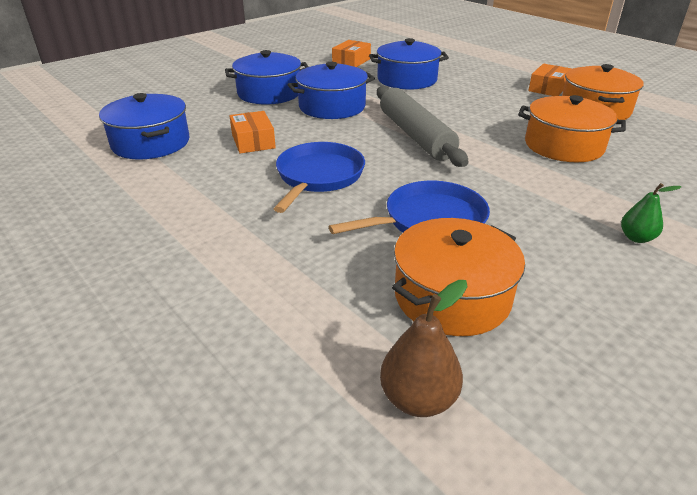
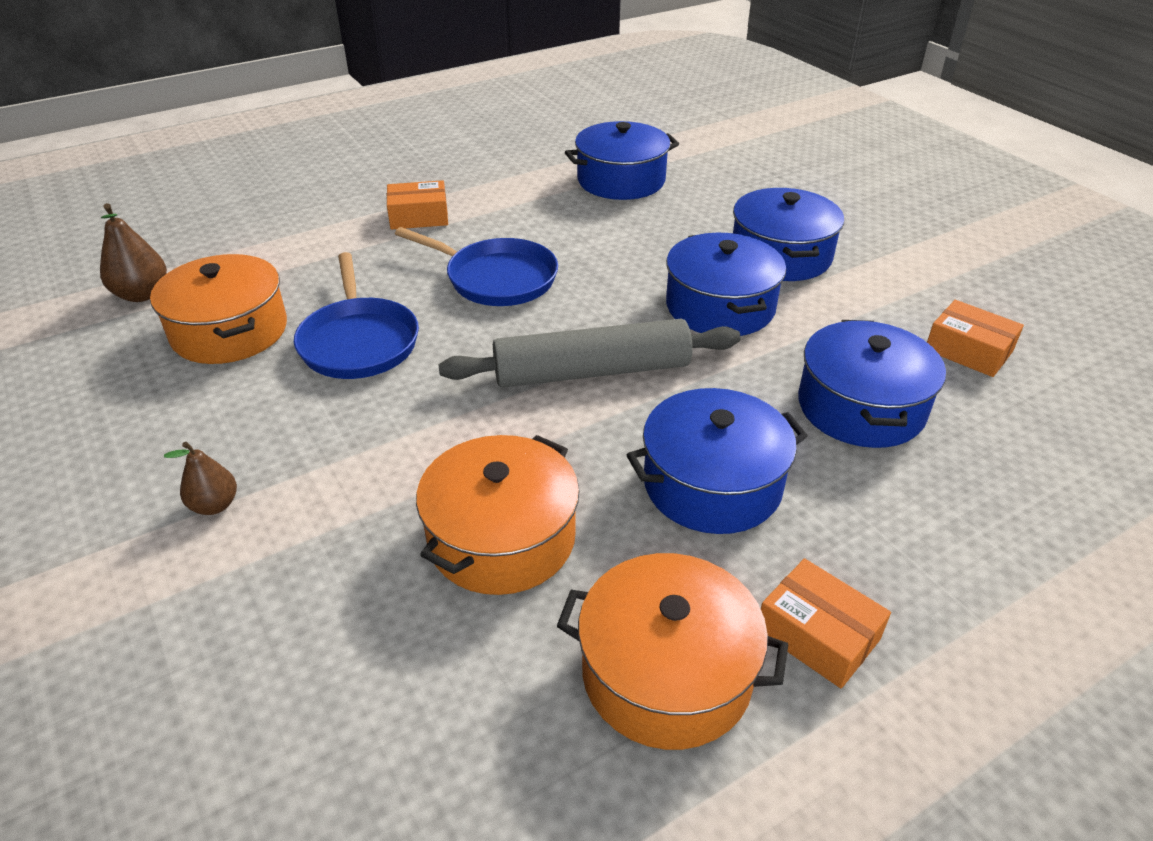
camera: 100 degrees right, 5 degrees up
(253, 141) = (608, 240): orange box -> orange box (419, 216)
(484, 105) = (712, 484): none -> blue pot
(636, 238) = (215, 505): green pear -> brown pear

